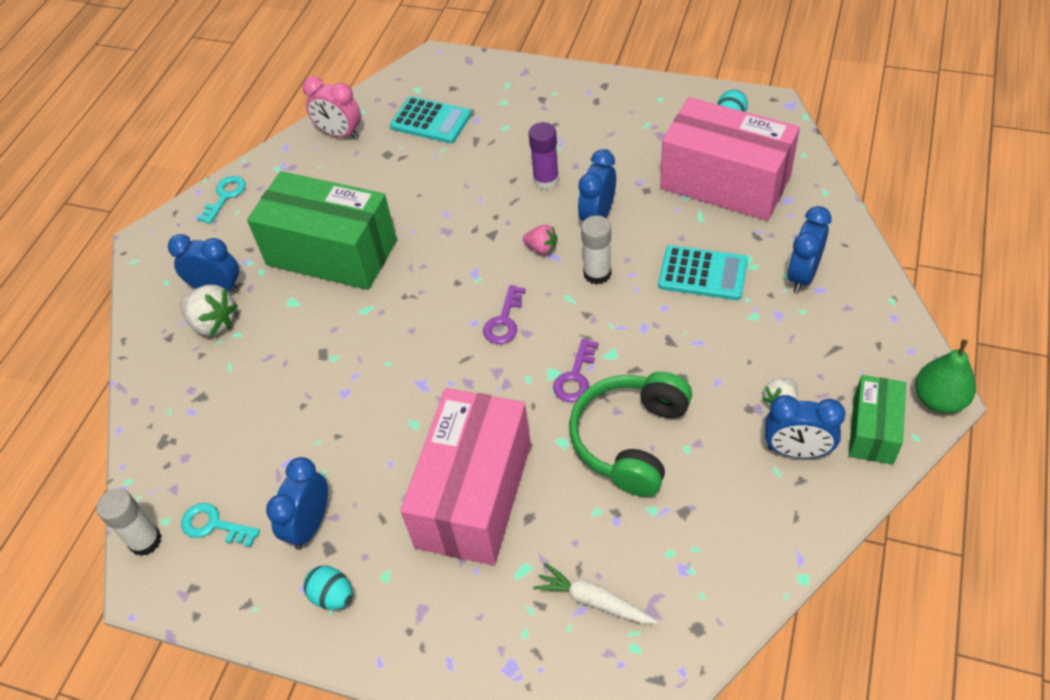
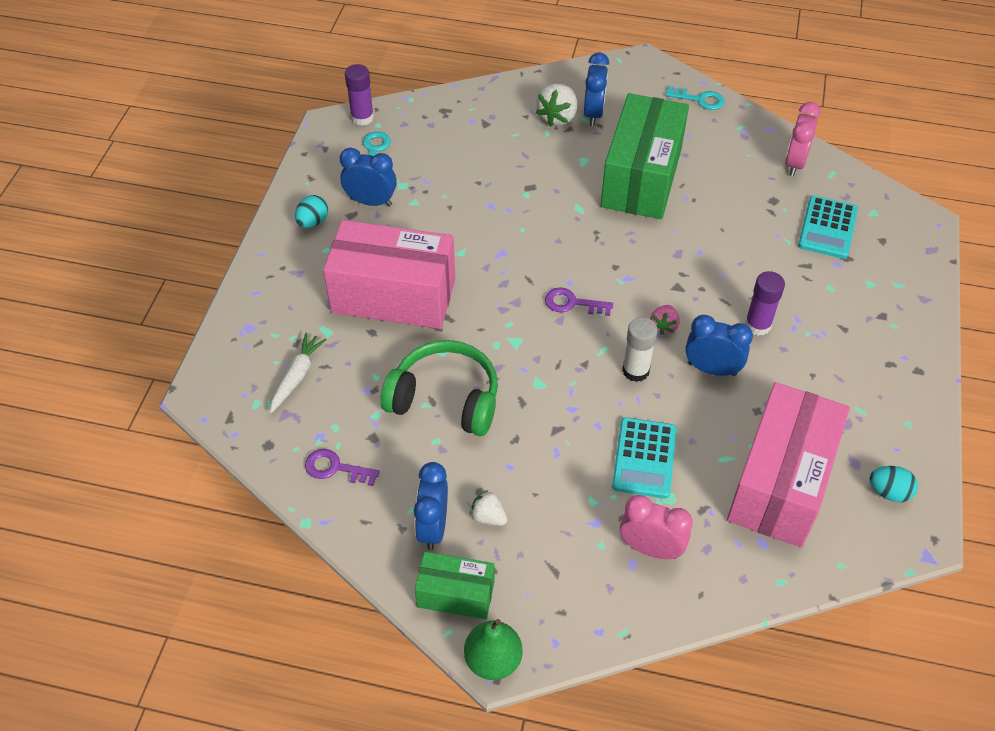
camera: 80 degrees right, 0 degrees up
(145, 541) = (362, 117): white glue stick -> purple glue stick
(575, 377) = (512, 358): purple key -> purple key (335, 468)
(802, 275) = (650, 548): blue clock -> pink clock

